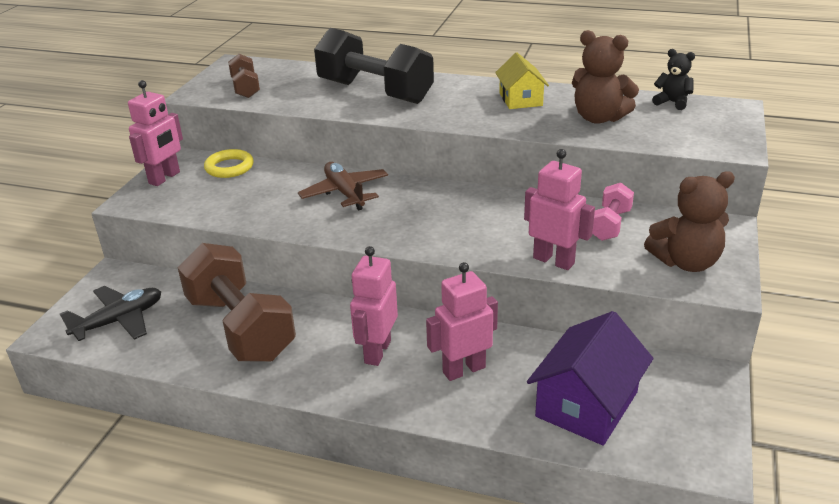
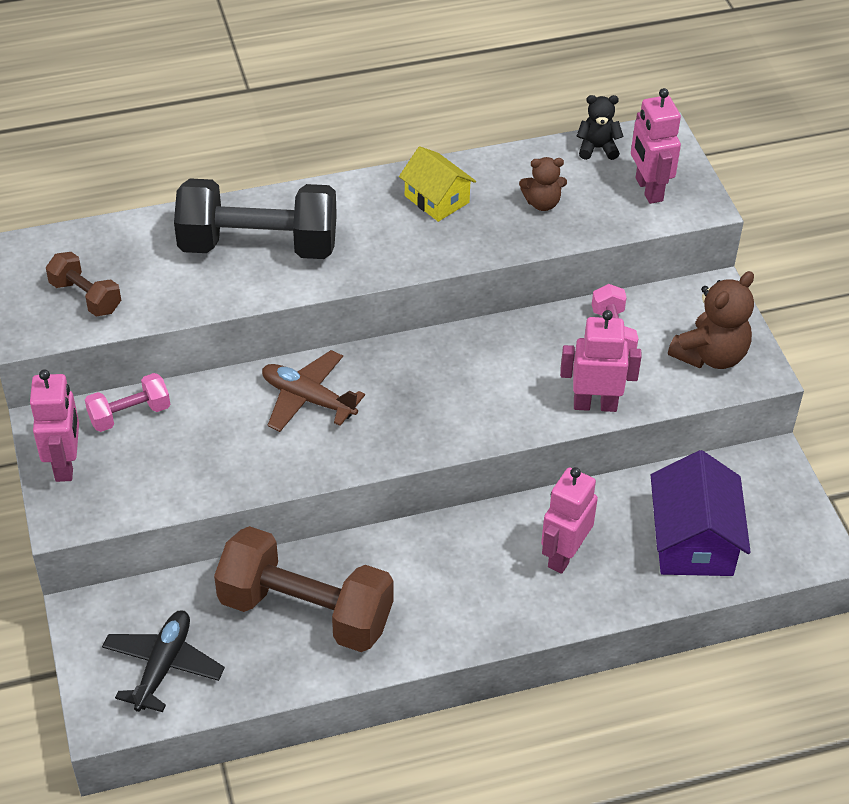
camera: 35 degrees left, 15 degrees up
(229, 167) = (130, 414): yellow ring -> pink dumbbell
(377, 352) = (469, 573): pink robot -> pink robot (648, 189)
(598, 118) = (542, 203): brown teddy bear -> brown teddy bear, size x0.60

